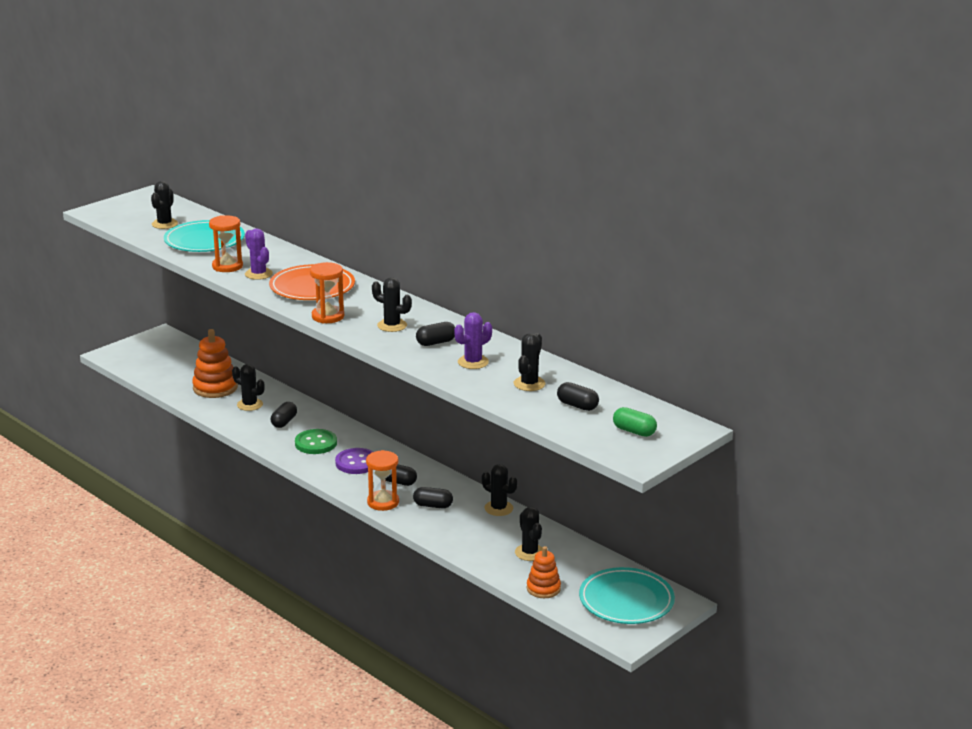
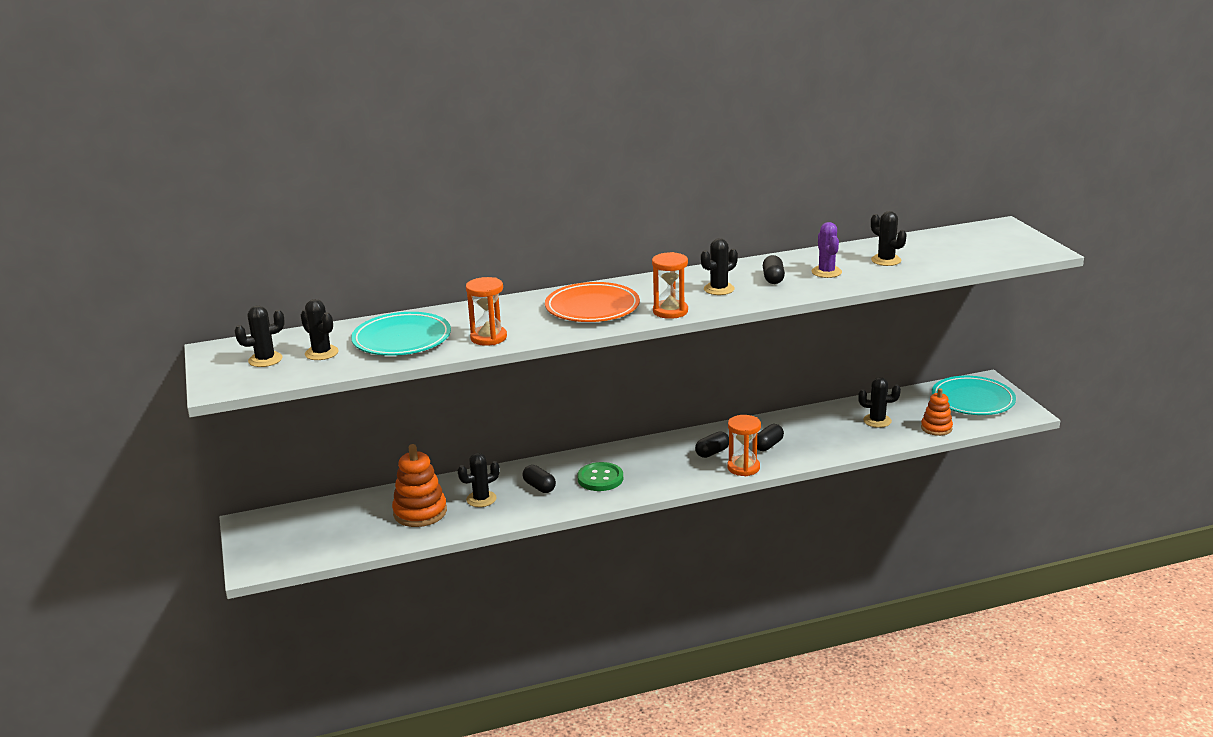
camera: 60 degrees left, 0 degrees up
(258, 274) = (528, 326): purple cactus -> none
(356, 463) = (658, 465): purple button -> none
(498, 508) = (796, 417): black cactus -> black cactus (265, 360)
(577, 406) = (939, 252): black capsule -> none
(634, 431) = (997, 243): green capsule -> none

